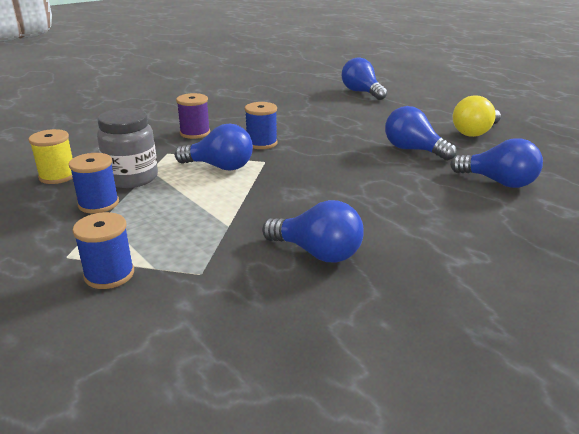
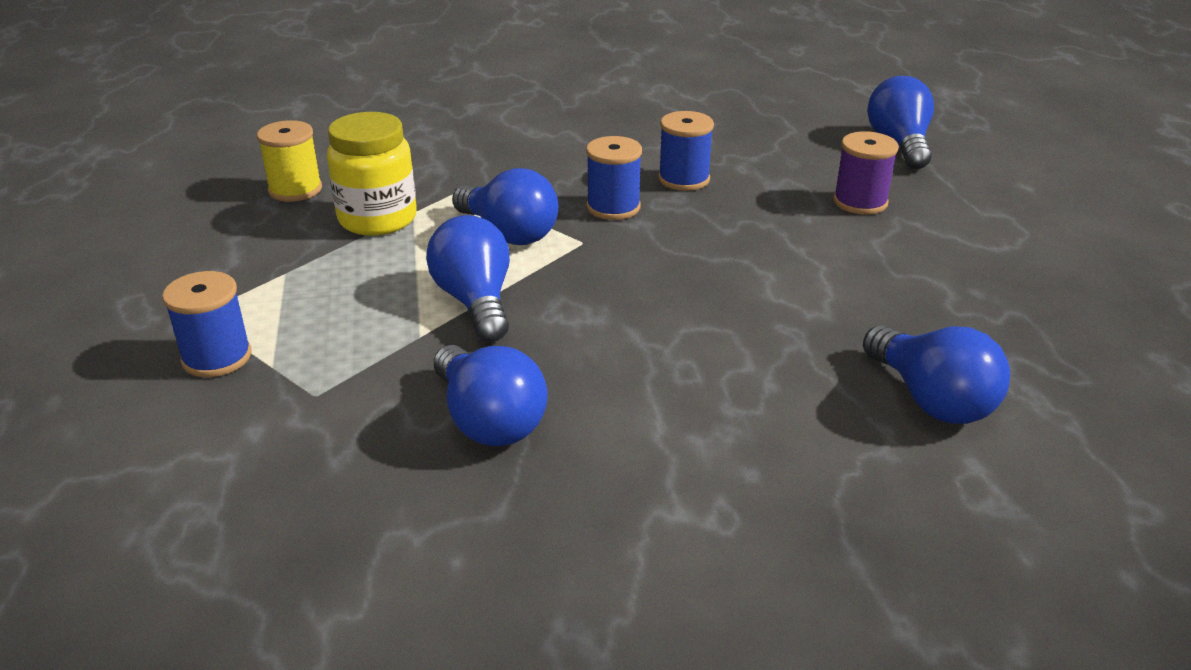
camera: 30 degrees right, 5 degrees up
(98, 204) = (301, 248): blue spool -> blue spool (684, 179)
(132, 178) = (377, 219): grey jar -> yellow jar
(195, 133) = (535, 163): purple spool -> purple spool (860, 202)
(413, 150) = (851, 289): blue light bulb -> blue light bulb (475, 302)
(475, 132) = (1020, 285): yellow light bulb -> none

